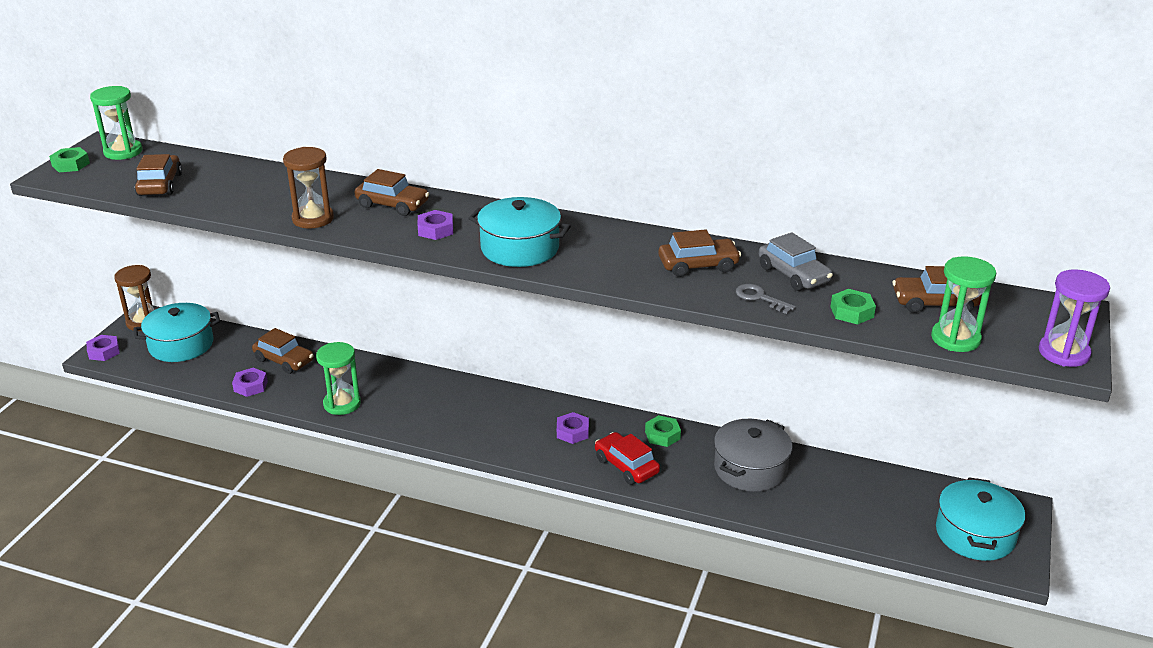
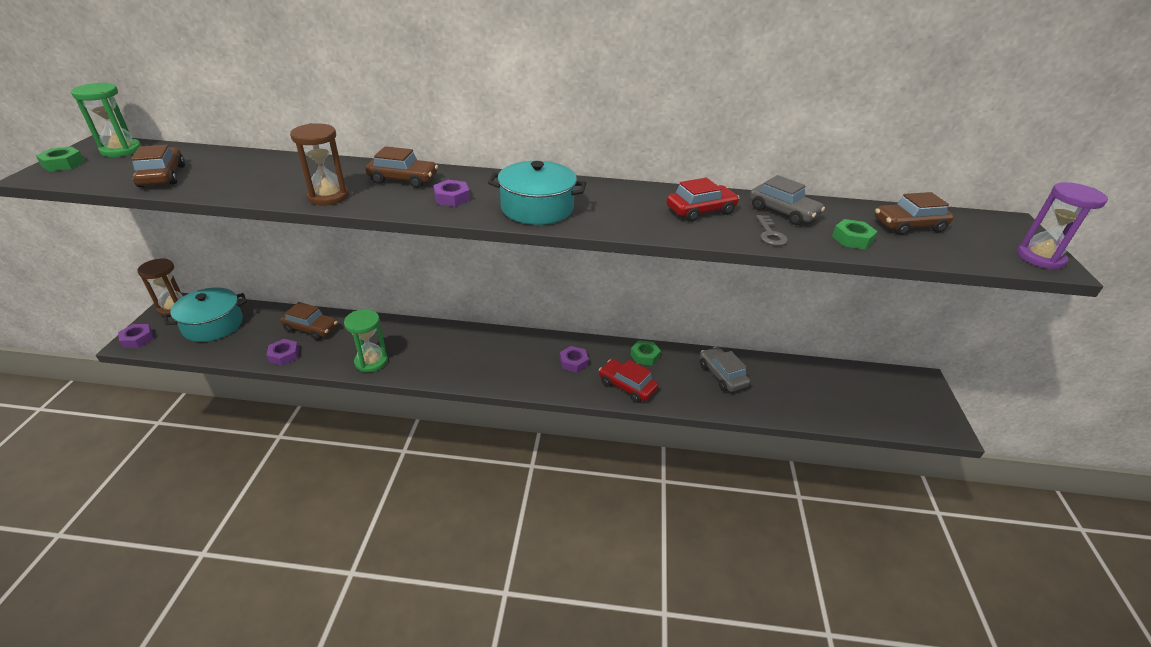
camera: 15 degrees left, 5 degrees up
(698, 265) = (700, 211): brown car -> red car
(750, 468) = (722, 375): grey pot -> grey car
(760, 298) = (770, 234): grey key -> grey key turned 120 degrees counterclockwise
(955, 339) = (950, 254): green hourglass -> none
(975, 534) = (907, 407): turquoise pot -> none

